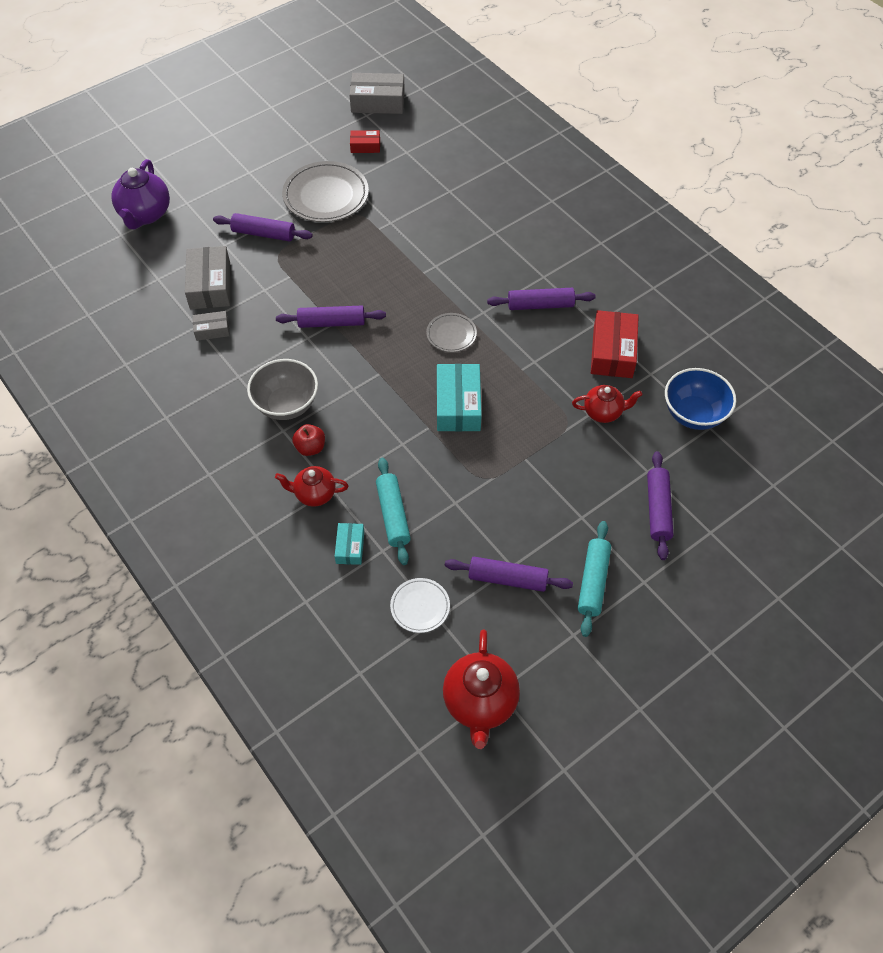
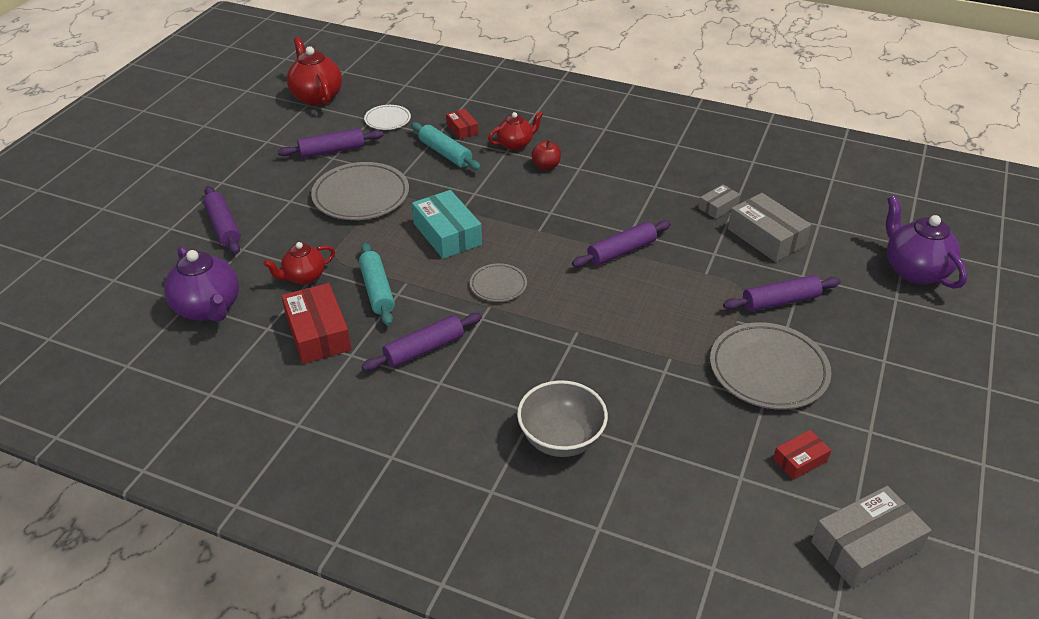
camera: 150 degrees right, 15 degrees down
(286, 405) = (594, 183): grey bowl -> grey bowl (561, 439)
(350, 547) = (462, 129): turquoise box -> red box
(510, 491) = (361, 196): none -> grey plate
(593, 582) = (263, 169): turquoise rolling pin -> turquoise rolling pin (377, 290)
(693, 414) = (208, 308): blue bowl -> purple teapot

